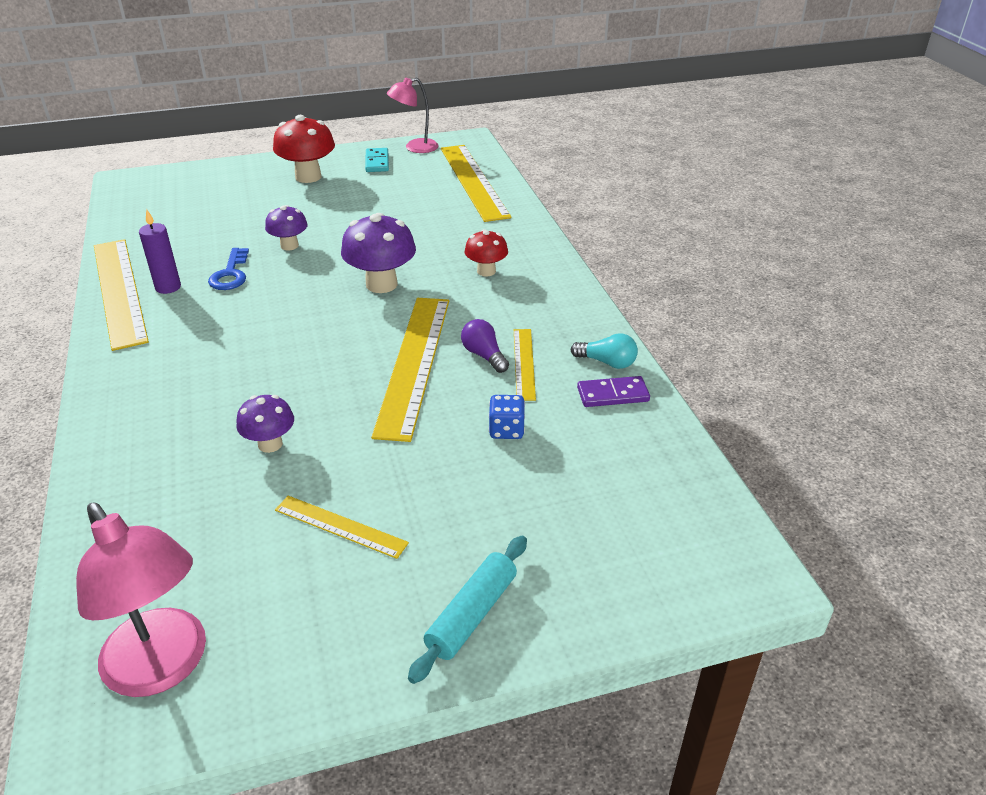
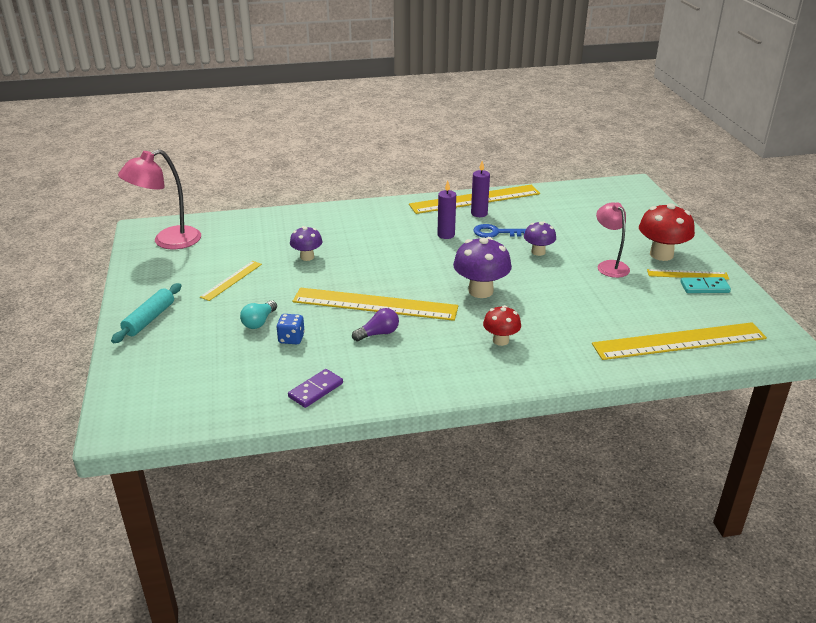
camera: 95 degrees right, 5 degrees down
(227, 313) = (446, 235): none -> purple candle
(415, 148) = (748, 308): pink lamp -> pink lamp (609, 266)
(472, 615) = (149, 319): turquoise rolling pin -> turquoise rolling pin turned 75 degrees clockwise
(524, 363) = (364, 351): yellow ruler -> yellow ruler (687, 274)
(607, 362) = (357, 392): turquoise light bulb -> turquoise light bulb (259, 322)
(612, 394) = (315, 390): purple domino -> purple domino turned 45 degrees clockwise

